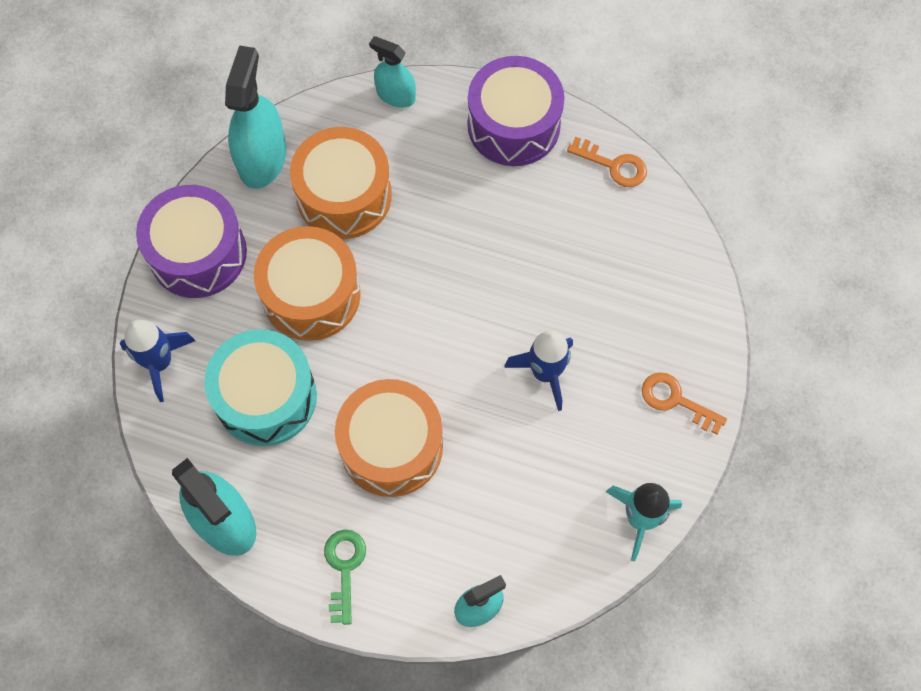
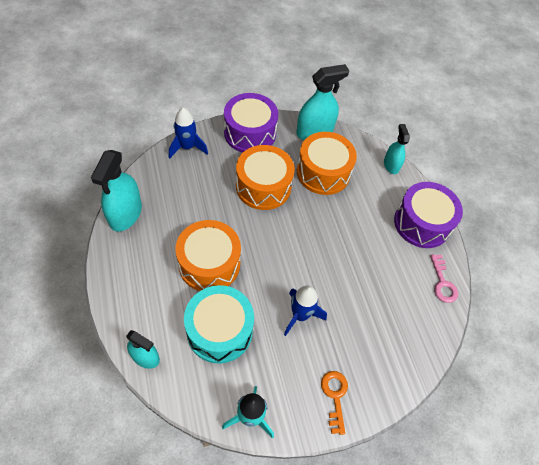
camera: 50 degrees right, 10 degrees down
(266, 397) = (199, 196): turquoise drum -> turquoise drum (219, 330)
(344, 568) = (131, 279): green key -> none
(613, 165) = (442, 282): orange key -> pink key

